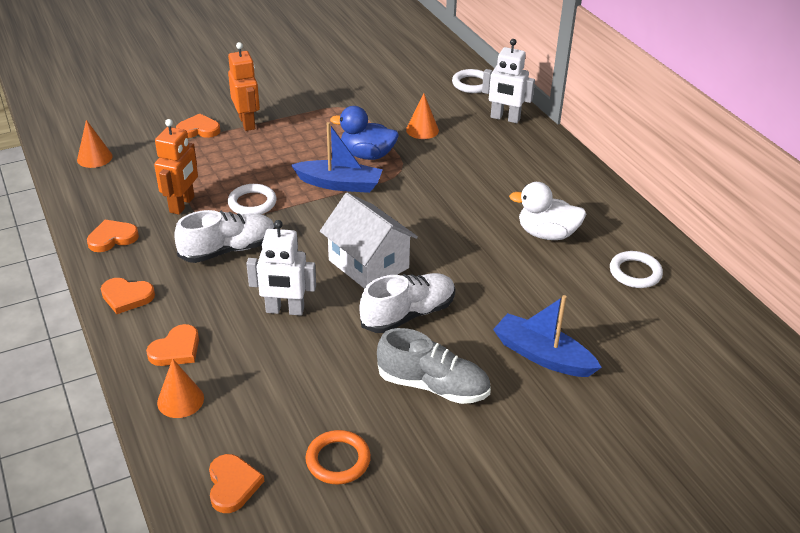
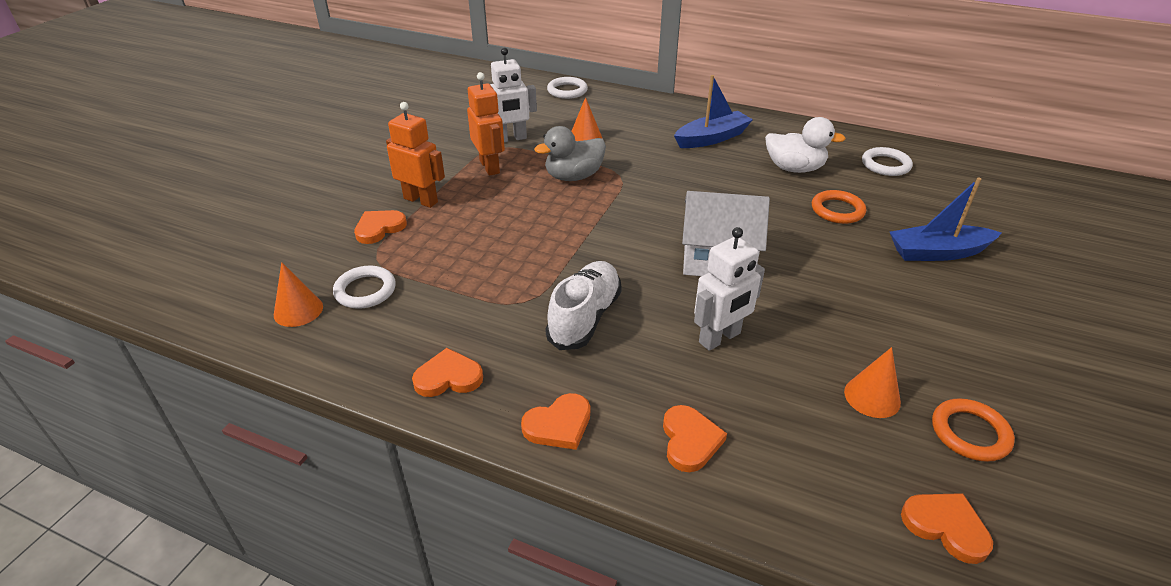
camera: 40 degrees left, 0 degrees up
(112, 238) = (448, 377): orange heart -> orange heart turned 60 degrees clockwise
(180, 400) = (774, 486): orange cone -> orange cone (872, 397)
(182, 204) = (472, 303): orange robot -> orange robot (490, 167)
(252, 203) = (539, 265): white ring -> white ring (365, 290)
(339, 184) = (589, 210): blue boat -> blue boat (712, 138)
(367, 155) = (573, 176): blue duck -> grey duck
(408, 314) = (811, 280): white shoe -> none
(433, 386) = (919, 322): grey shoe -> none
(505, 118) = (632, 104): white robot -> white robot (511, 139)
(521, 282) = (837, 210): none -> orange ring
(546, 234) = (794, 168): white duck -> white duck turned 135 degrees counterclockwise

